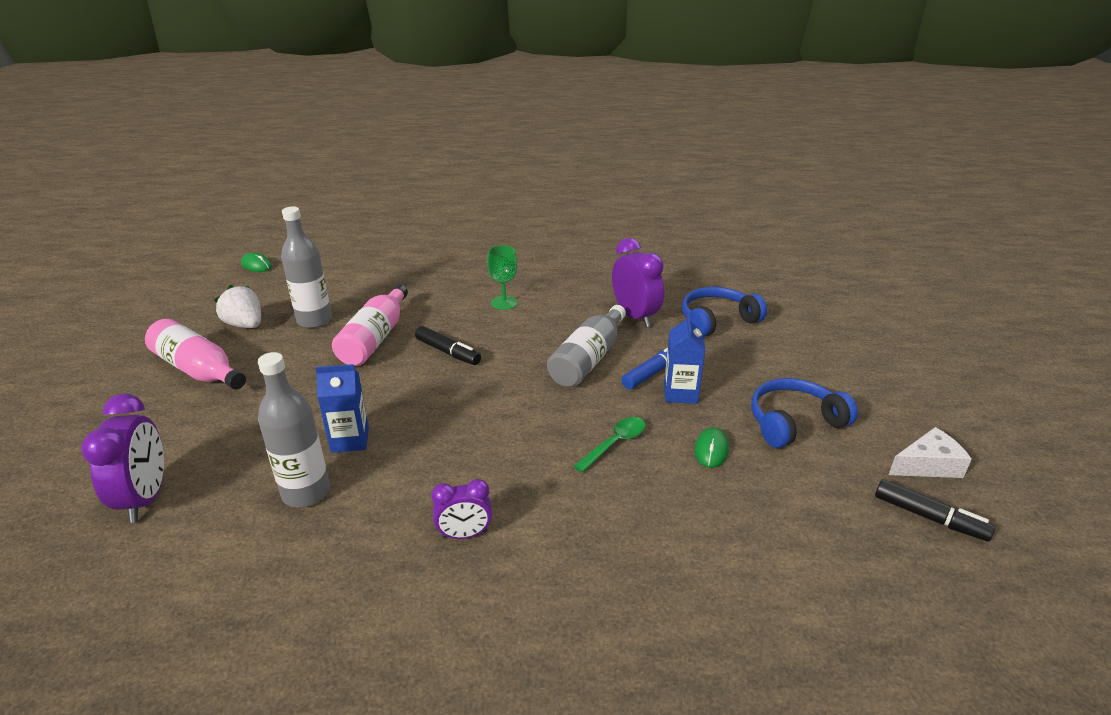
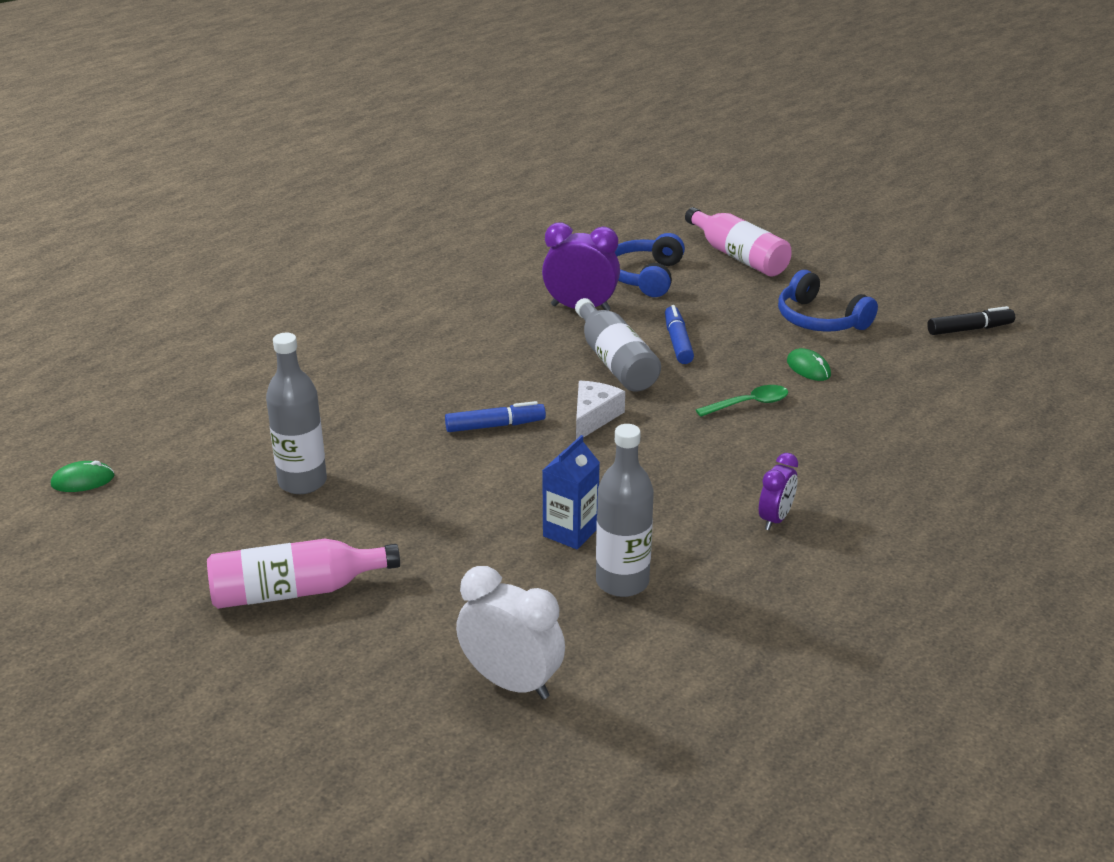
camera: 50 degrees left, 0 degrees up
(145, 498) = (511, 682): purple clock -> white clock
(245, 325) = (236, 531): white strawberry -> none
(375, 338) = (403, 457): pink bottle -> pink bottle (738, 256)
(448, 352) = (495, 426): black marker -> blue marker
(504, 303) = (449, 360): green goblet -> none
(615, 443) = (748, 404): green spoon -> green spoon turned 75 degrees clockwise
(680, 393) = (723, 345): blue carton -> none
(794, 422) = (820, 319): blue headphones -> blue headphones turned 60 degrees counterclockwise
(928, 465) = (924, 300): white cheese -> white cheese (593, 417)

